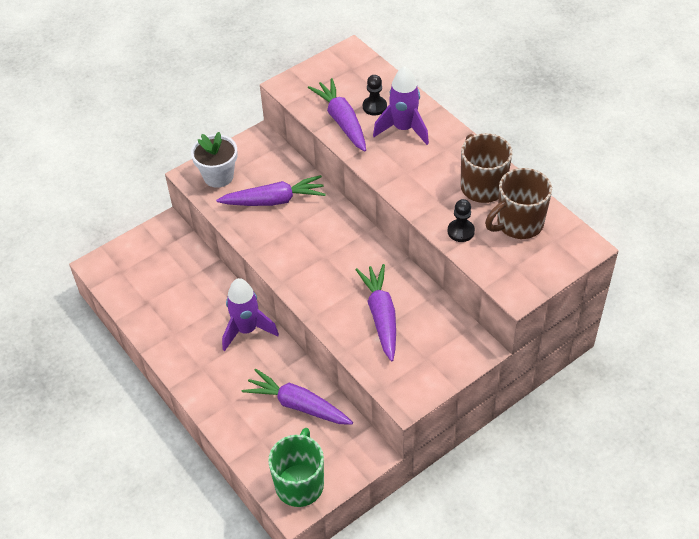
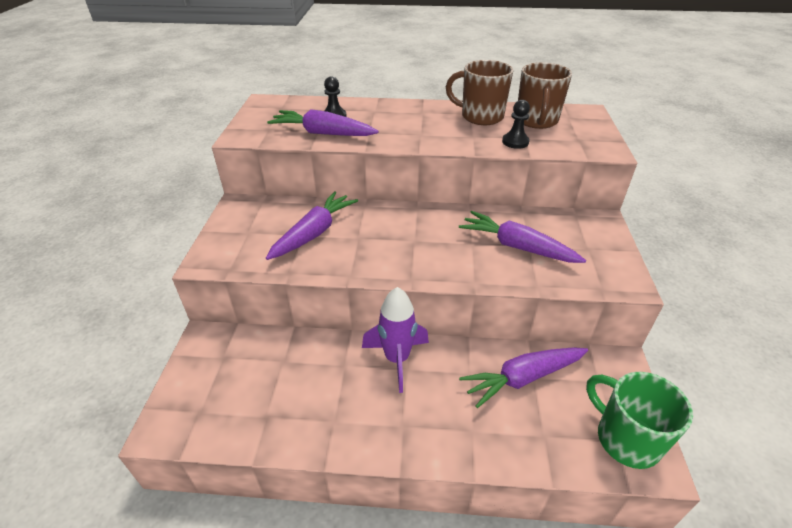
camera: 50 degrees left, 10 degrees down
(218, 176) = (236, 247): white flower pot -> none
(403, 129) = (376, 117): purple rocket -> none

